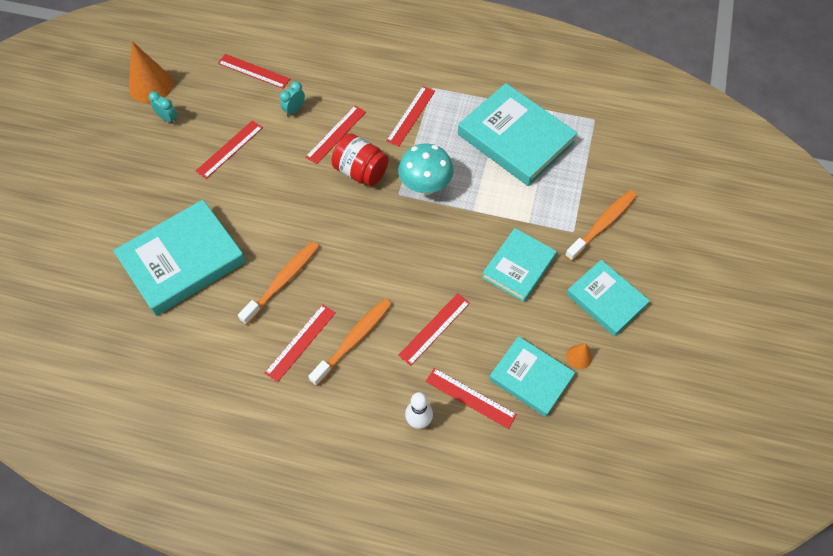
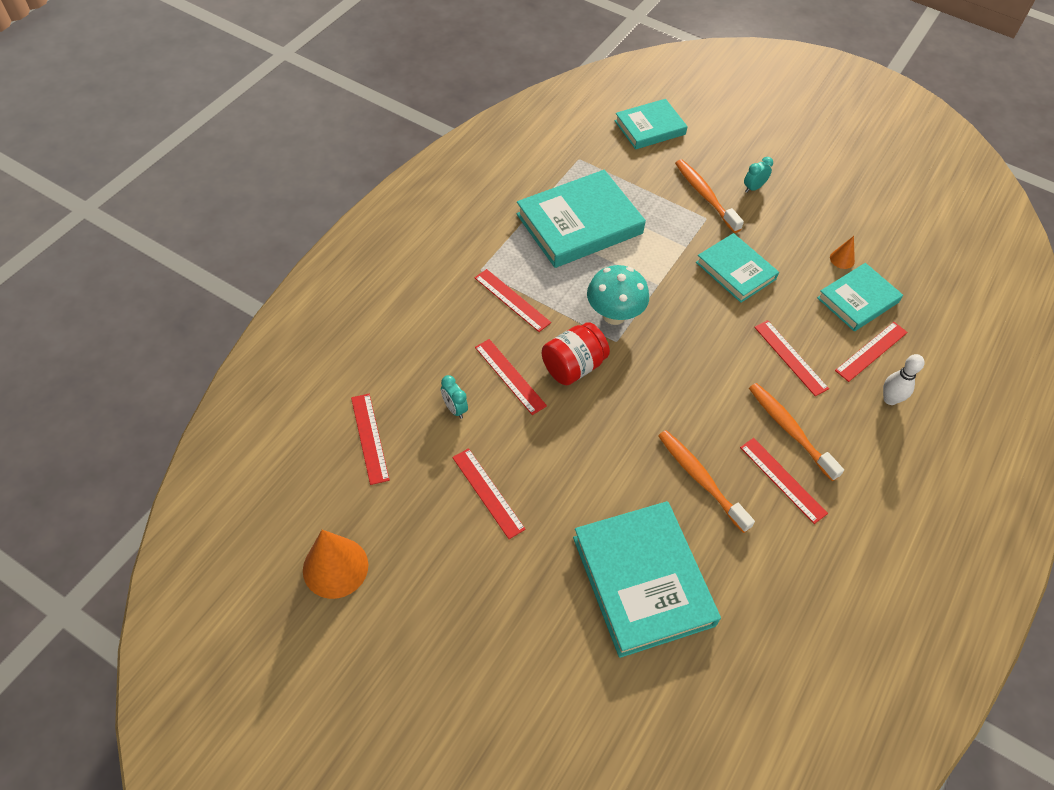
camera: 75 degrees left, 5 degrees down
(168, 118) = (406, 556): turquoise clock -> turquoise clock (753, 188)
(253, 71) = (370, 438): red ruler -> red ruler turned 60 degrees counterclockwise
(606, 300) = (787, 221): turquoise book -> turquoise book (650, 128)

